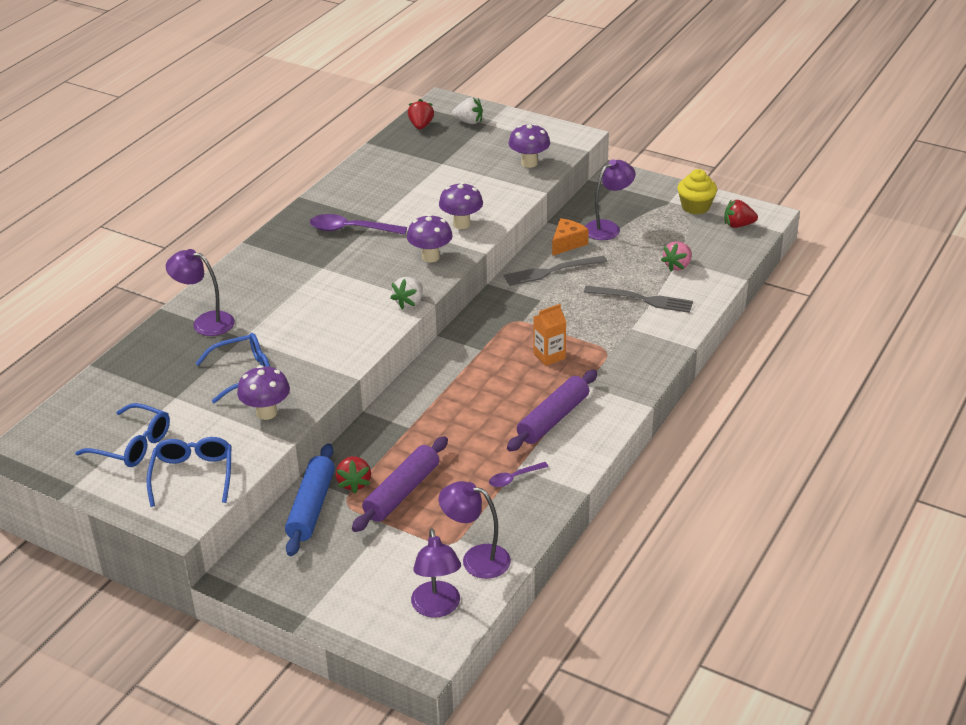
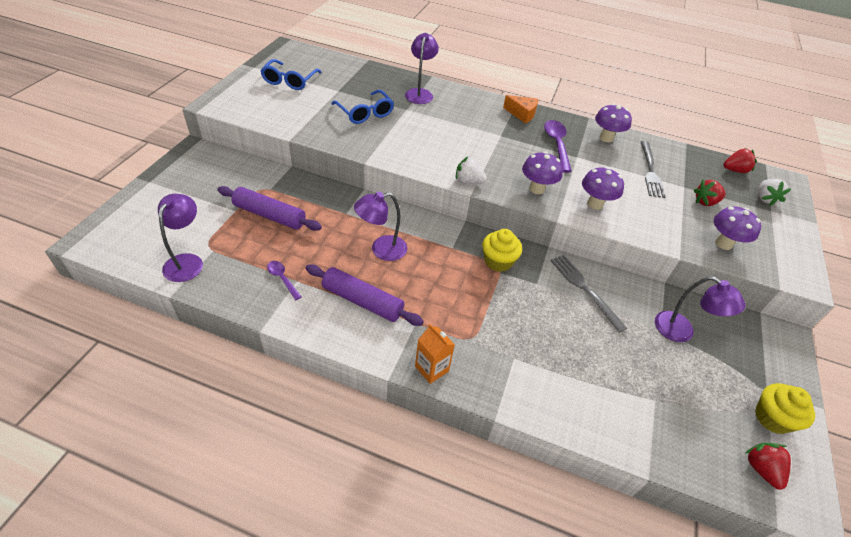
camera: 75 degrees right, 10 degrees up
(193, 475) = (258, 104): blue glasses -> none
(266, 413) = (322, 126): purple mushroom -> purple mushroom (606, 138)
(311, 507) = (257, 173): blue rolling pin -> none
(354, 483) = (281, 191): red strawberry -> red strawberry (705, 202)
(437, 608) = (138, 243): purple lamp -> purple lamp (381, 250)
(506, 320) = (498, 261): none -> yellow cupcake
(549, 356) = (453, 294): orange carton -> orange carton (431, 369)
(567, 243) = (636, 299): orange cheese -> orange cheese (522, 114)
(642, 299) = (566, 367): grey fork -> grey fork (650, 171)
(677, 266) = (642, 400): pink strawberry -> none

